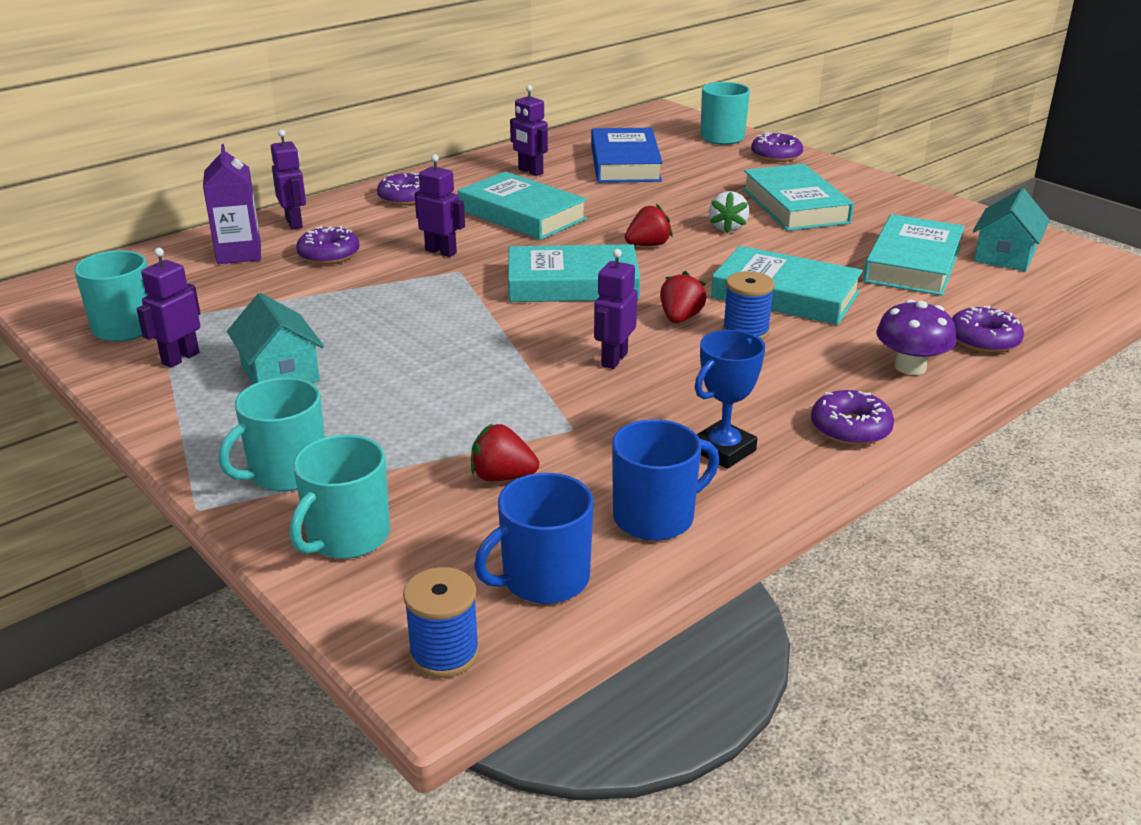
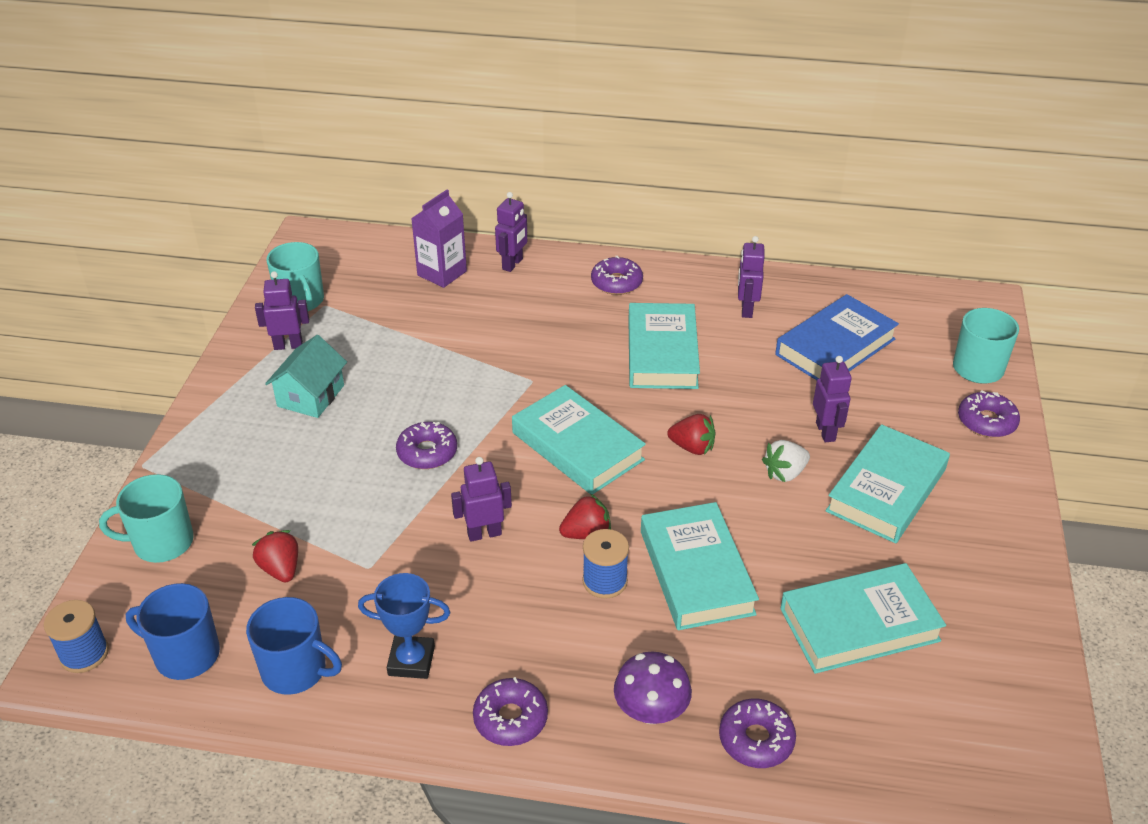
camera: 50 degrees right, 10 degrees up
(286, 472) = (205, 474): turquoise mug -> none
(329, 255) = (485, 309): purple donut -> purple donut (427, 452)
(441, 251) = (551, 354): purple robot -> purple robot (826, 432)
(1005, 256) = (961, 683): turquoise house -> none

